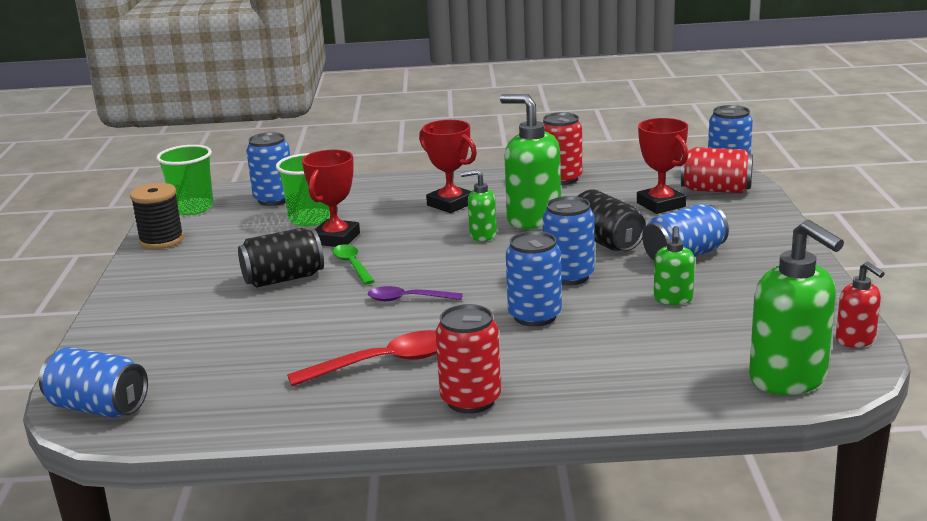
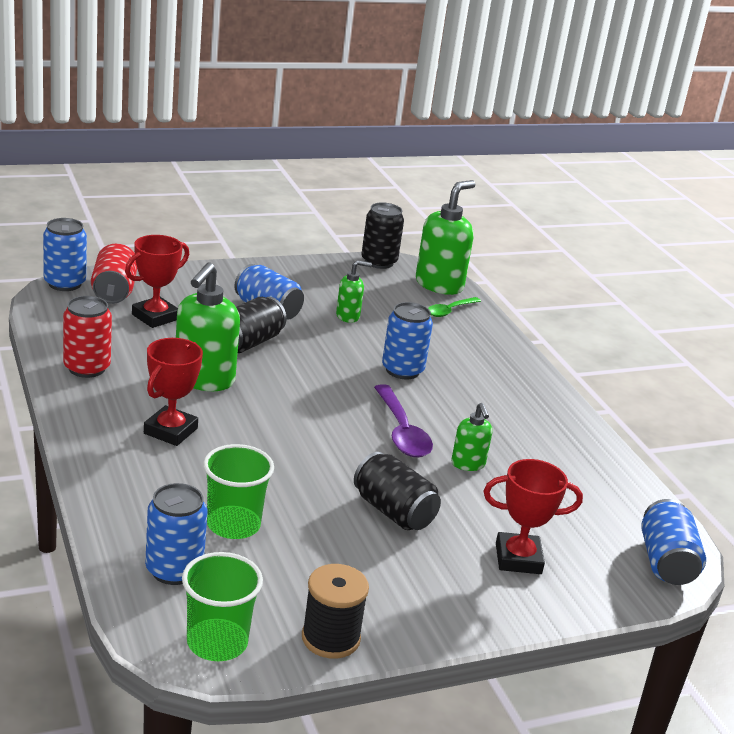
camera: 115 degrees left, 5 degrees up
(336, 239) = (285, 495): red trophy -> red trophy (518, 558)
(352, 265) = (345, 473): green spoon -> green spoon (449, 311)
(383, 363) = (510, 430): red spoon -> none
(408, 299) = (402, 431): purple spoon -> purple spoon, size x1.58
(470, 400) = (534, 388): red can -> none
(482, 235) = (251, 405): green soap dispenser -> green soap dispenser (468, 464)
(569, 276) = (325, 358): blue can -> none
(855, 340) = (379, 262): red soap dispenser -> black can

